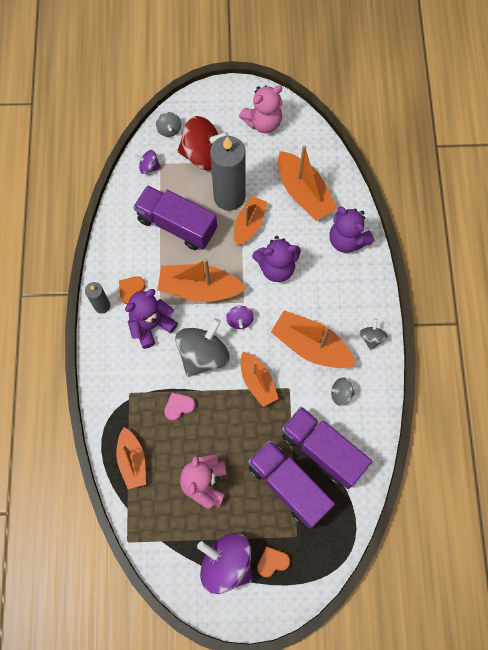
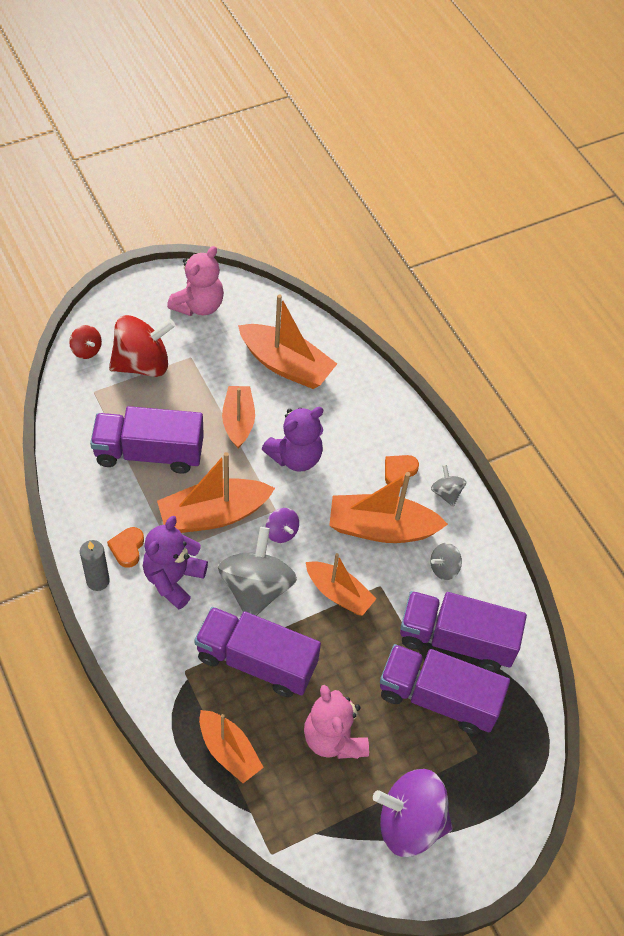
camera: 30 degrees left, 15 degrees down
(149, 167) = (81, 400): purple spinning top -> none
(169, 130) = (86, 350): grey spinning top -> red spinning top
(179, 406) = (256, 661): pink heart -> purple truck
(229, 197) = (198, 399): grey candle -> none
(272, 562) = (464, 795): orange heart -> orange heart (399, 471)
(347, 240) = (362, 398): purple teddy bear -> none

